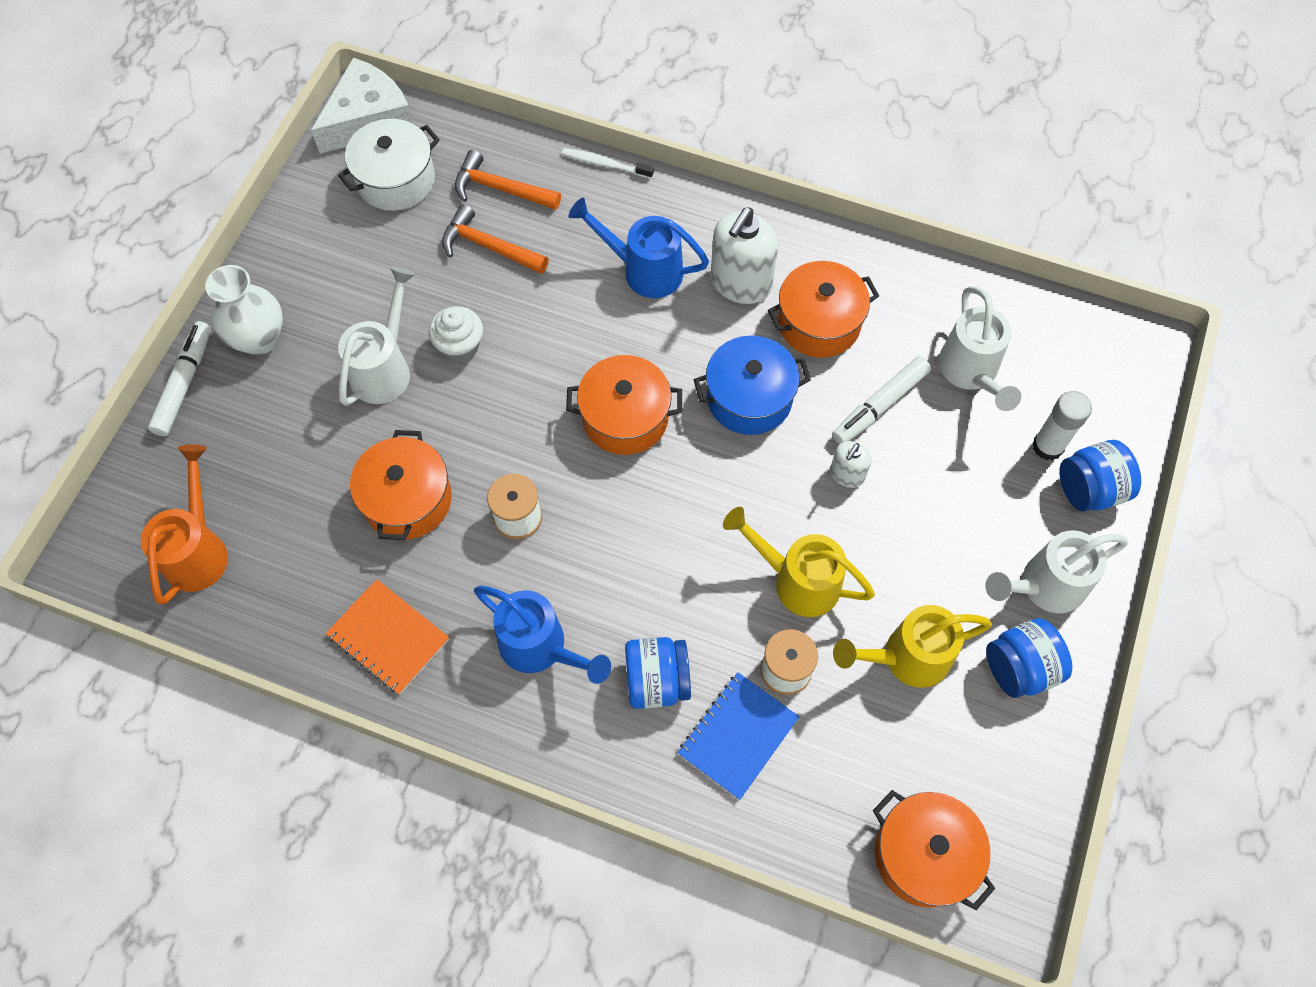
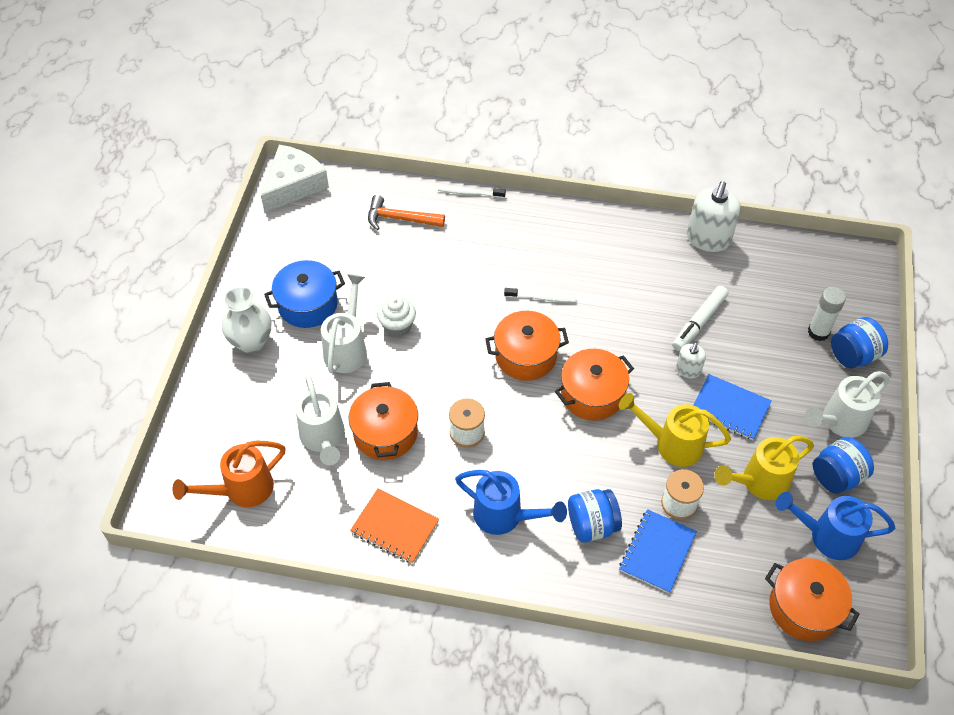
camera: 10 degrees left, 10 degrees down
(184, 383) = (204, 379): white marker -> none
(198, 550) = (242, 490): orange watering can -> orange watering can turned 120 degrees counterclockwise
(396, 180) = (324, 223): white pot -> none
(488, 247) = (401, 258): orange hammer -> none
(644, 270) = (514, 258): blue watering can -> blue watering can (827, 536)
(668, 335) = (542, 298): none -> white toothbrush
(740, 283) = (583, 257): white soap dispenser -> white soap dispenser (708, 239)
(749, 398) = (608, 330): blue pot -> blue pot (308, 304)
(819, 323) = (644, 275): orange pot -> orange pot (592, 394)
(892, 541) = (730, 408): none -> blue notebook
(970, 372) = (754, 292): white watering can -> white watering can (323, 438)

